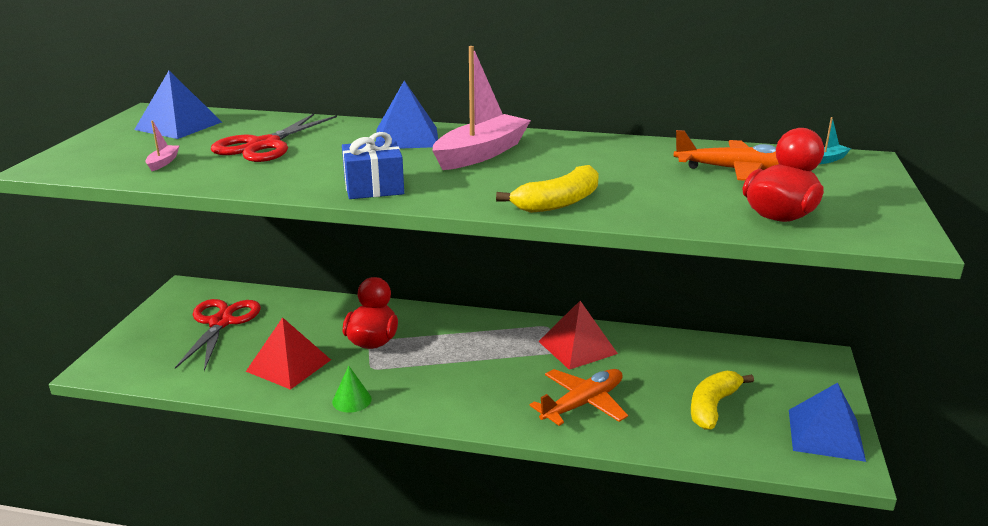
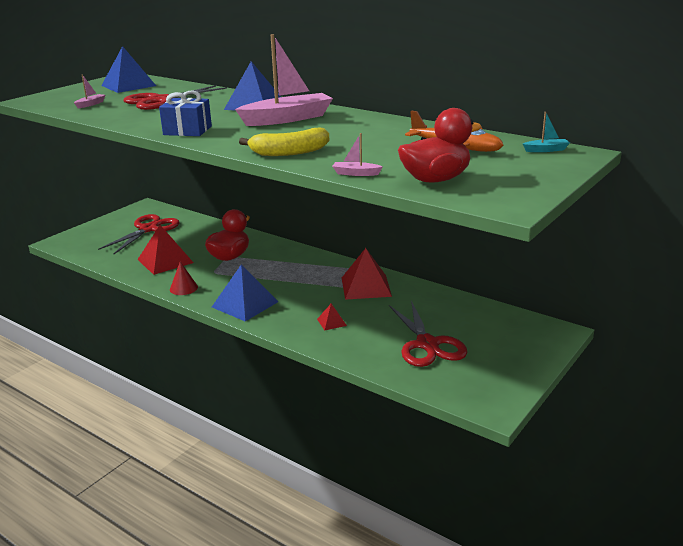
camera: 25 degrees right, 0 degrees up
(352, 400) = (183, 288): green cone -> red cone
(582, 404) = (331, 322): orange plane -> red pyramid
(682, 221) = (356, 173): none -> pink boat
(712, 406) = (427, 344): yellow banana -> red scissors
(825, 434) = (498, 382): blue pyramid -> blue pyramid (245, 304)

